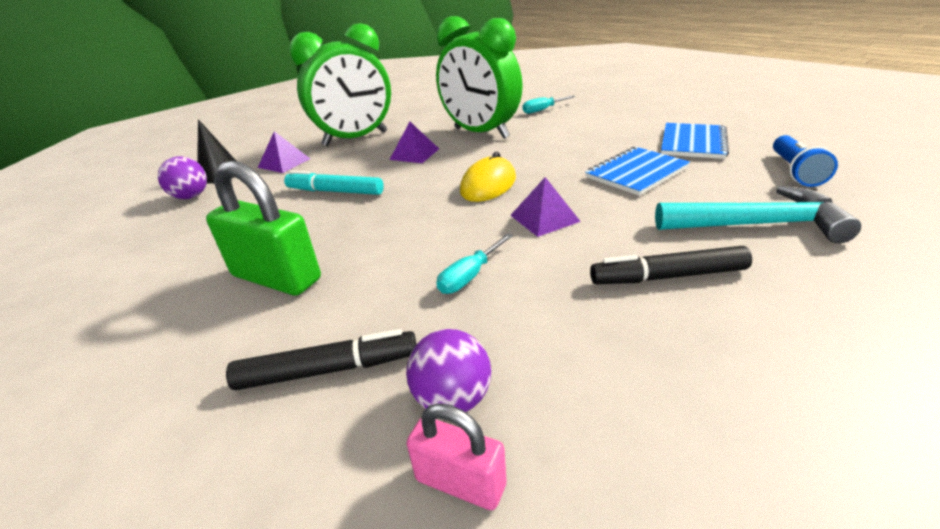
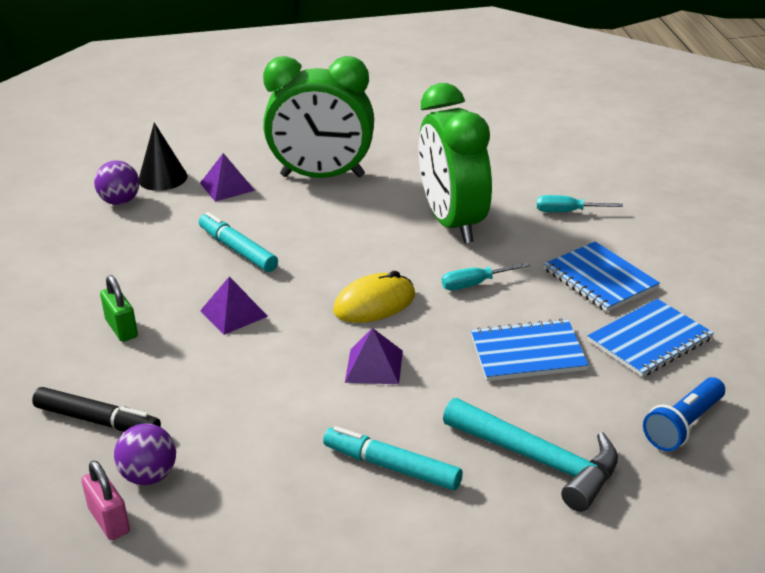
camera: 30 degrees right, 0 degrees up
(276, 278) = (121, 328): green padlock -> green padlock, size x0.56
(414, 154) = (354, 227): purple pyramid -> purple pyramid (234, 313)
(470, 276) = (253, 394): turquoise screwdriver -> turquoise screwdriver (475, 284)
(613, 128) = (600, 279): none -> blue notebook
(668, 276) = (392, 467): black marker -> turquoise marker

